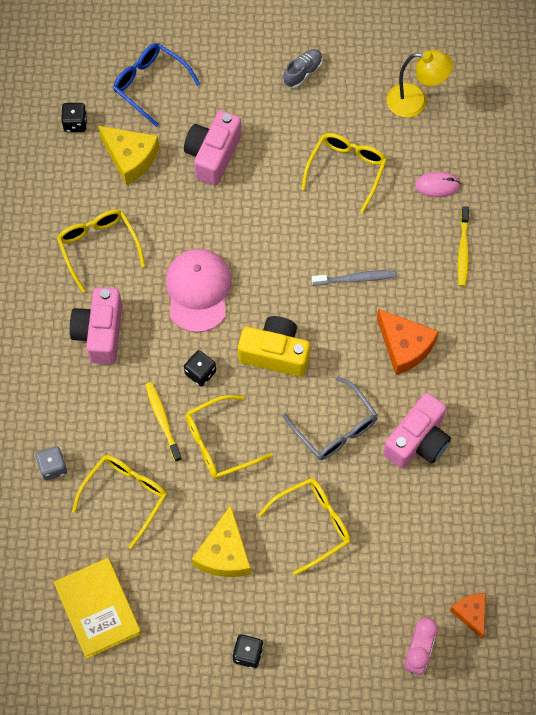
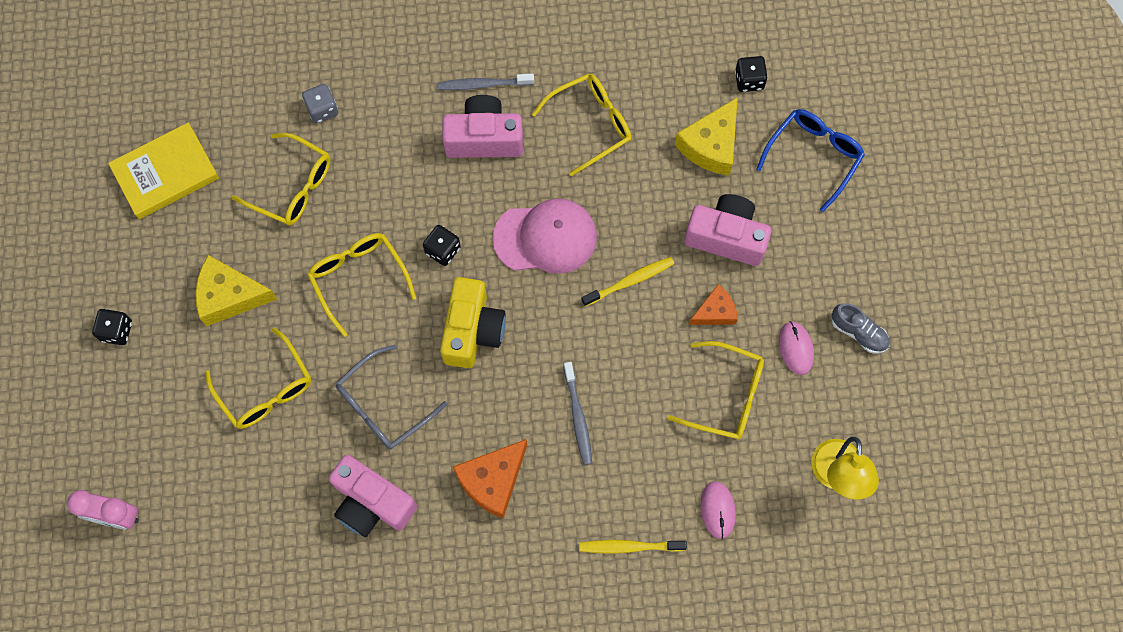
camera: 85 degrees right, 5 degrees up
(48, 330) = (483, 84): none -> grey toothbrush
(162, 420) = (382, 215): yellow toothbrush -> yellow toothbrush (630, 281)
(312, 117) = (796, 348): none -> pink mouse
(471, 614) = (162, 575): orange cheese -> orange cheese (715, 312)

